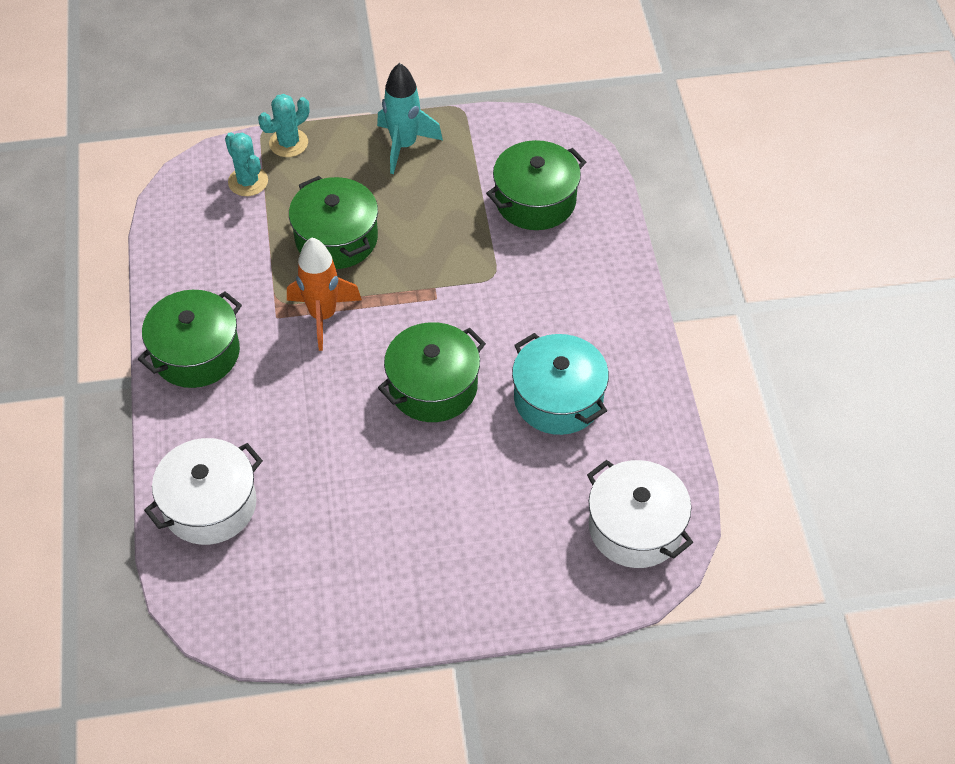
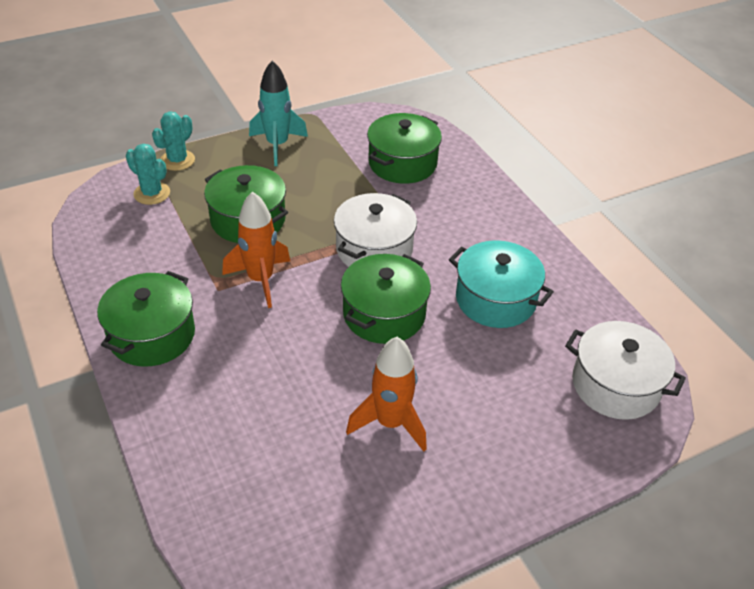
camera: 20 degrees left, 10 degrees down
(210, 505) = (214, 466): white pot -> white pot (374, 249)
(389, 507) = (390, 423): none -> orange rocket

